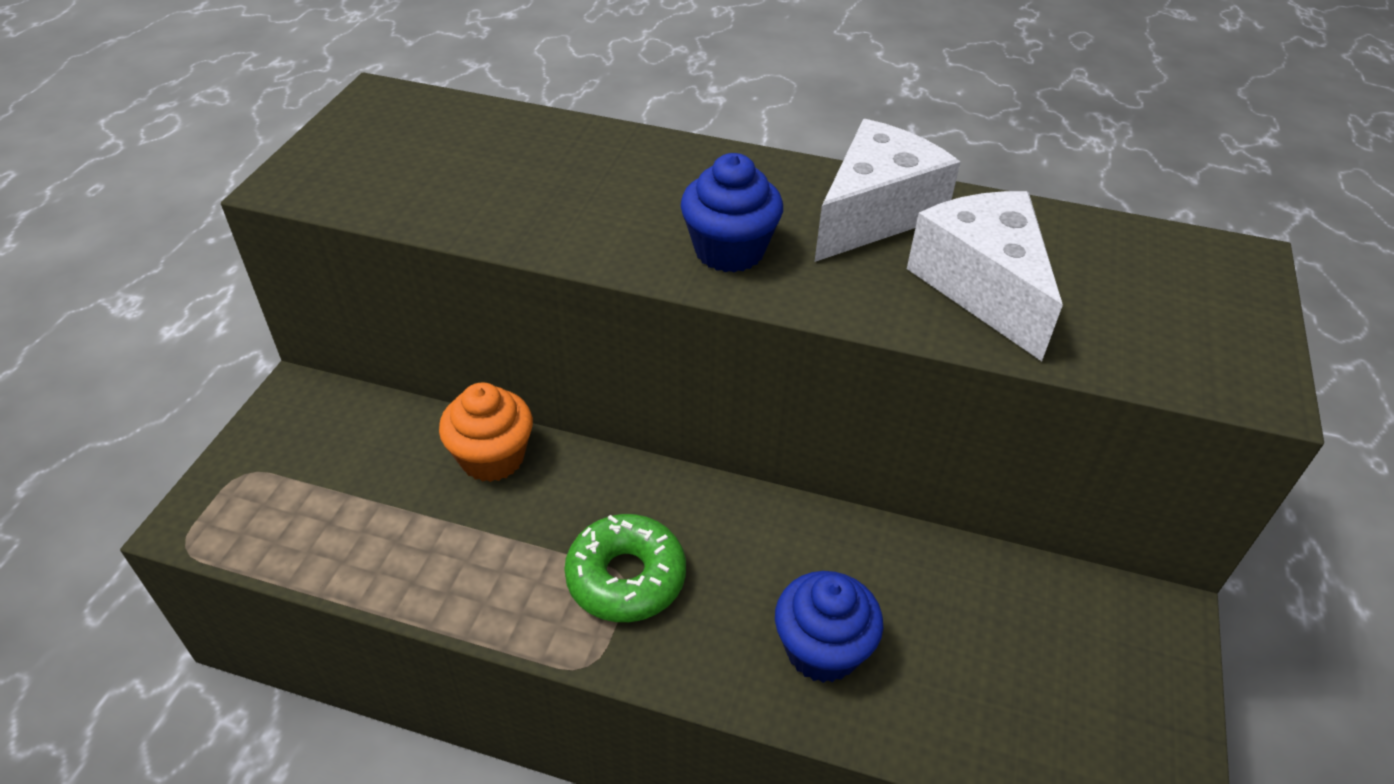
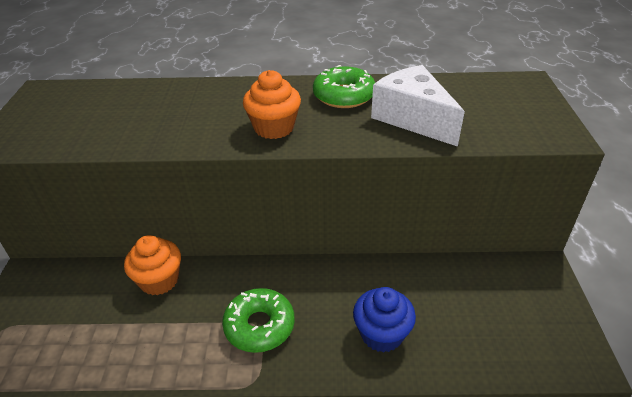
camera: 15 degrees left, 5 degrees down
(729, 250) = (274, 128): blue cupcake -> orange cupcake
(875, 214) = (344, 96): white cheese -> green donut

